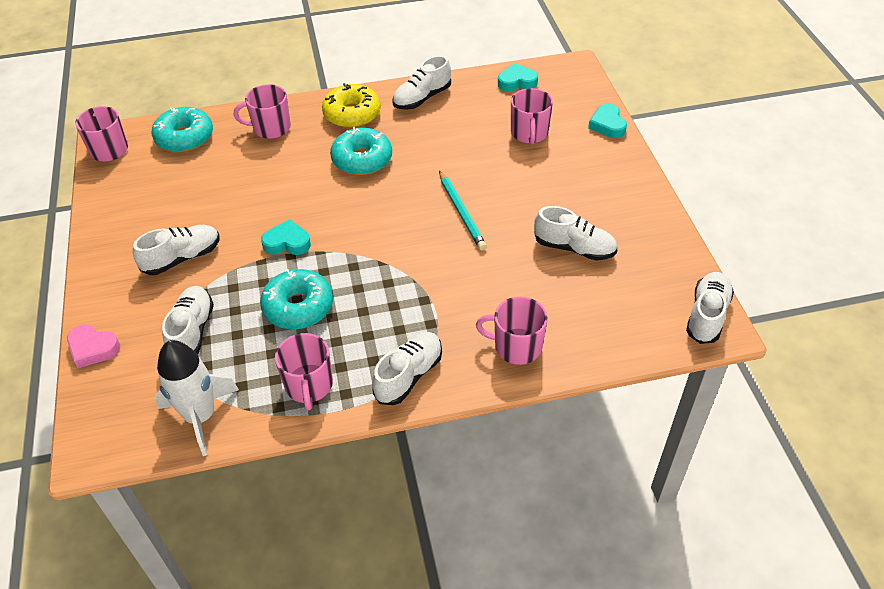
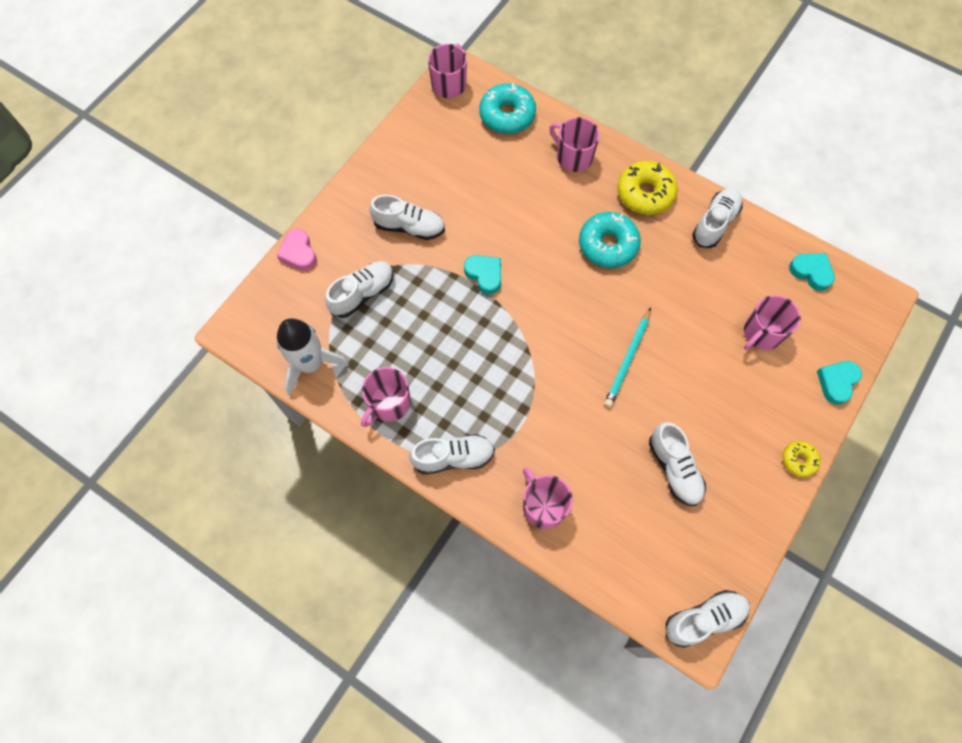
camera: 45 degrees right, 20 degrees up
(298, 307) = (440, 336): turquoise donut -> none
(422, 98) = (715, 223): white shoe -> white shoe turned 120 degrees clockwise
(641, 181) = (799, 460): none -> yellow donut

